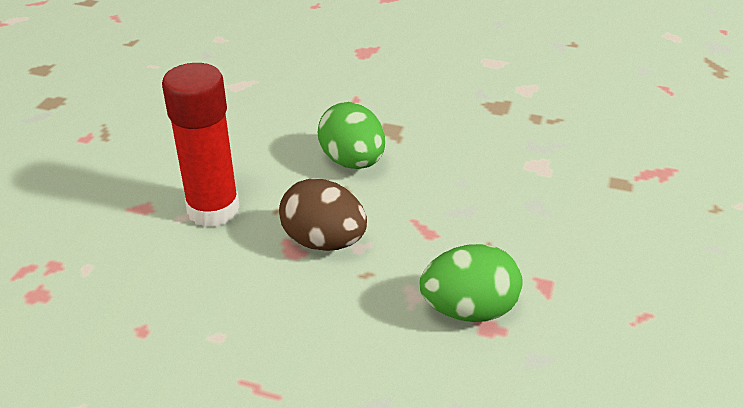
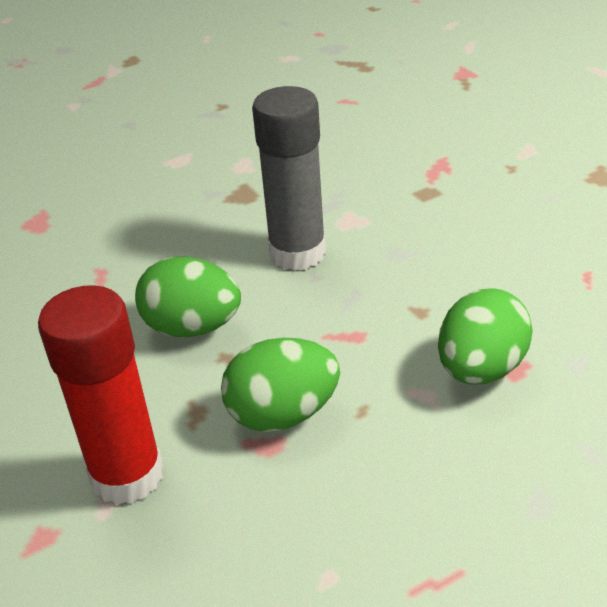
camera: 45 degrees left, 0 degrees up
(324, 242) = (283, 414): brown egg -> green egg
(473, 162) = (297, 253): none -> grey glue stick

